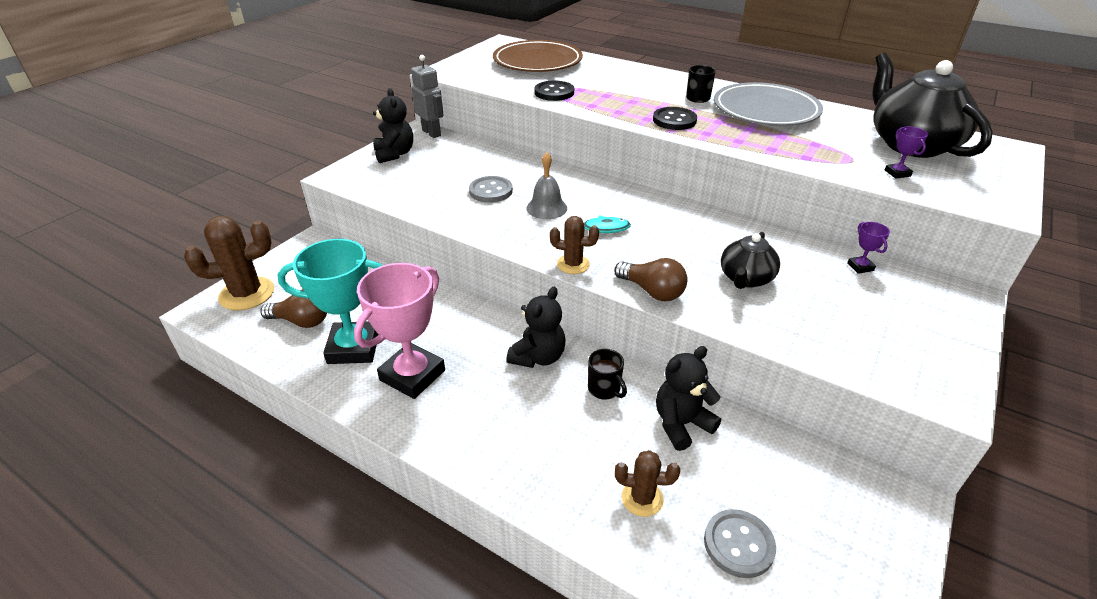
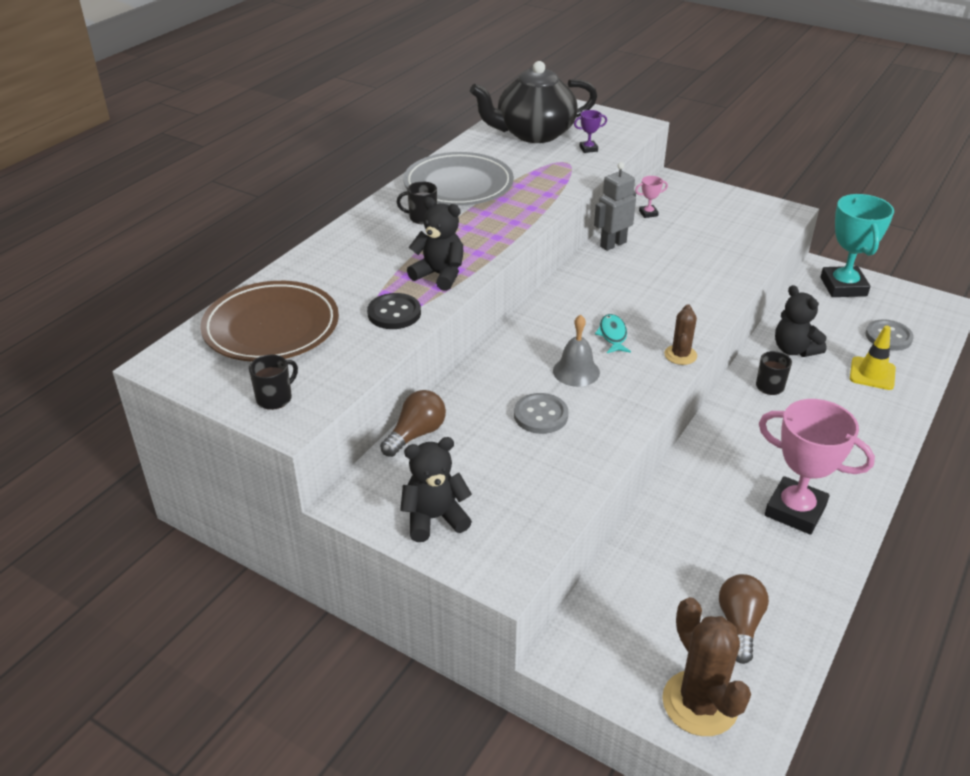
camera: 90 degrees left, 0 degrees up
(354, 348) = (770, 564): turquoise trophy -> turquoise trophy (843, 287)
(431, 133) = (363, 485): grey robot -> grey robot (612, 244)
(463, 67) = (275, 398): none -> black mug
(538, 357) = (743, 425): black teddy bear -> black teddy bear (439, 275)
(642, 498) = (872, 373): brown cactus -> yellow traffic cone
(652, 291) = (710, 313): brown light bulb -> brown light bulb (416, 434)
(674, 120) = (483, 237): black button -> none
(745, 279) = (678, 265): black teapot -> none
(860, 267) = (648, 213): purple trophy -> pink trophy

